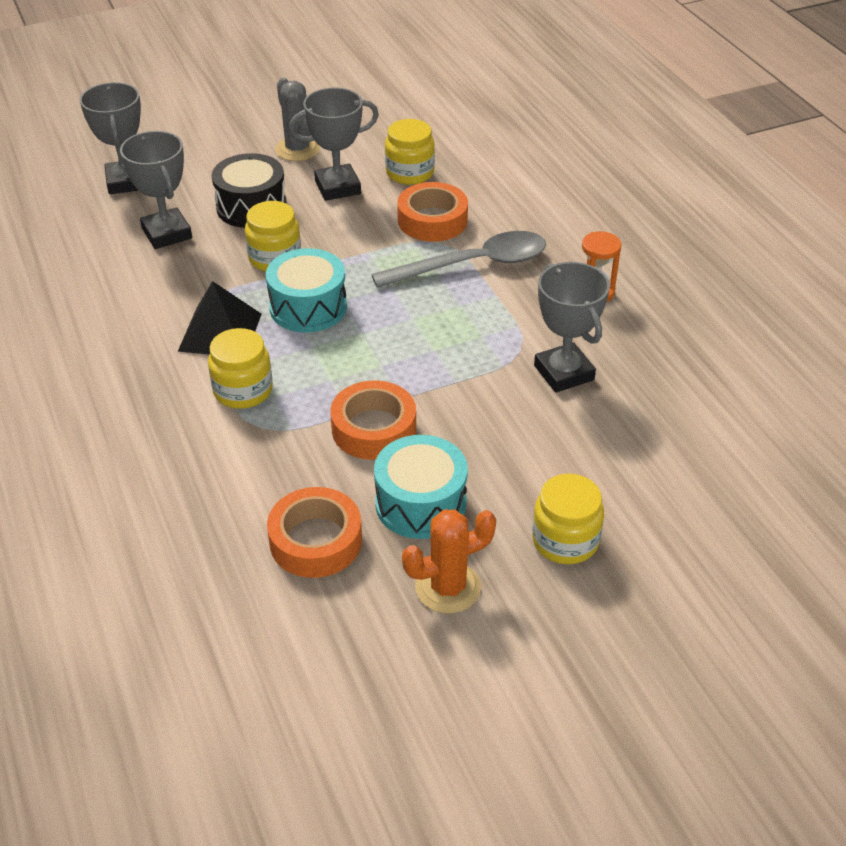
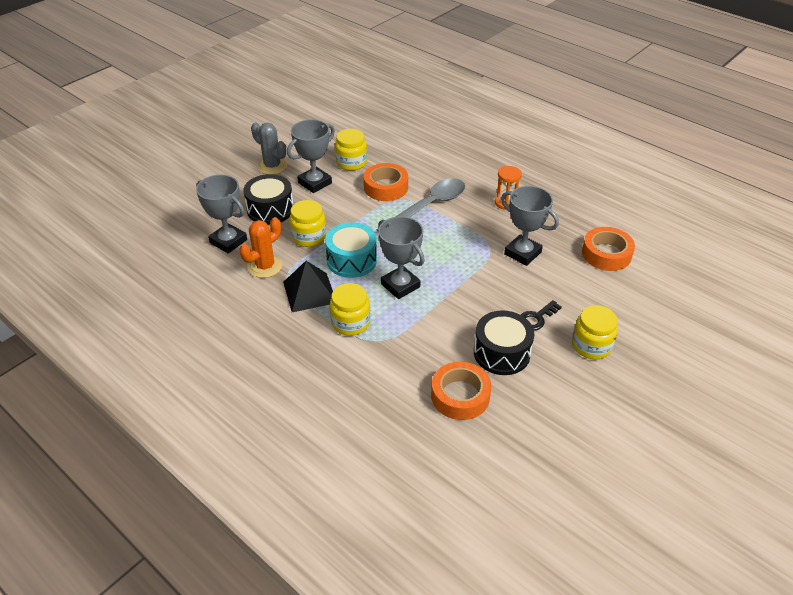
camera: 25 degrees left, 0 degrees up
(126, 182) = (176, 216): grey trophy -> grey trophy (400, 285)
(374, 429) = (444, 319): orange tape -> orange tape (606, 254)
(420, 503) = (501, 353): turquoise drum -> black drum
(448, 587) = (551, 394): orange cactus -> orange cactus (265, 266)
(512, 472) = (537, 318): none -> black key

